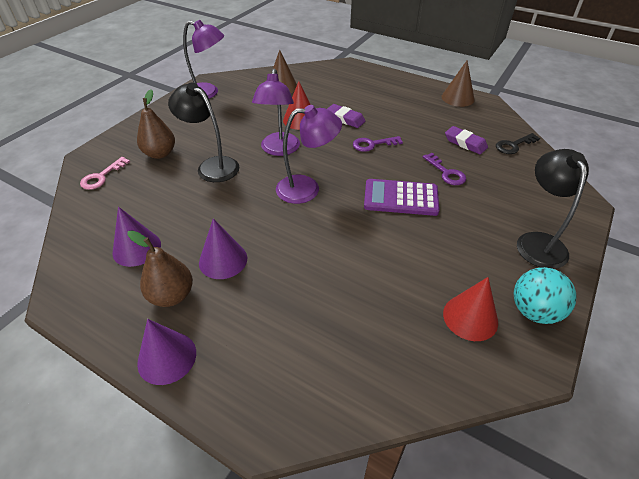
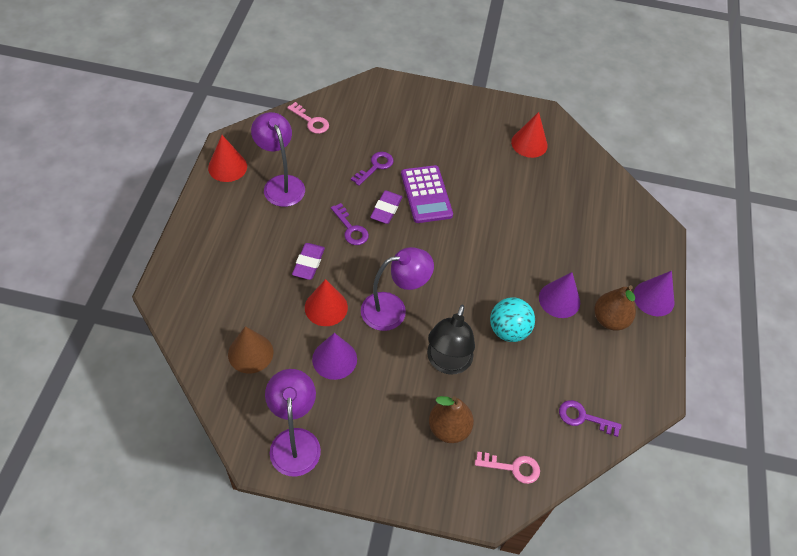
camera: 115 degrees left, 10 degrees up
(97, 232) = (583, 417): none -> purple key
(137, 248) = (582, 371): purple cone -> purple cone (334, 359)
(307, 189) = (445, 266): purple lamp -> purple lamp (281, 184)
(457, 98) = (227, 167): brown cone -> red cone
(465, 143) = (320, 156): purple eraser -> purple eraser (386, 209)
(513, 145) = (311, 121): black key -> pink key
(534, 311) = (506, 113): turquoise ball -> turquoise ball (508, 330)
(537, 242) = (439, 109): black lamp -> none

